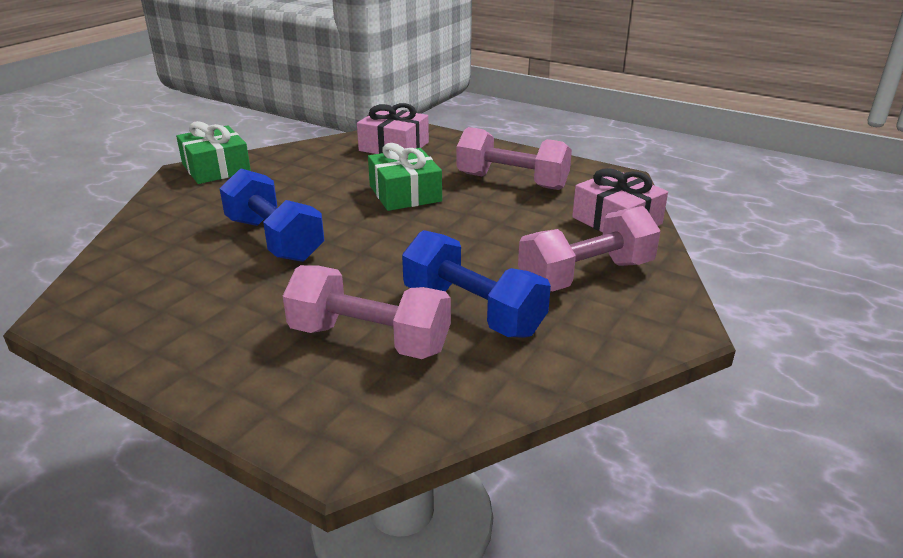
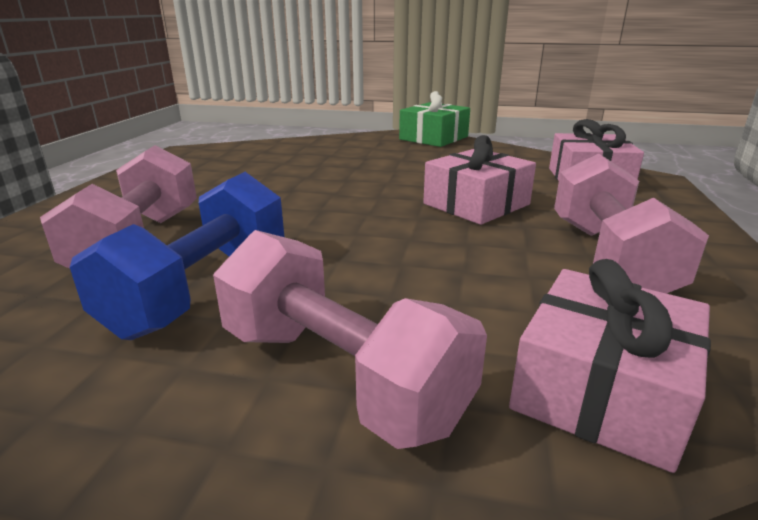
camera: 70 degrees right, 5 degrees down
(274, 239) = (323, 176): blue dumbbell -> none
(405, 193) = (476, 204): green gift -> pink gift

